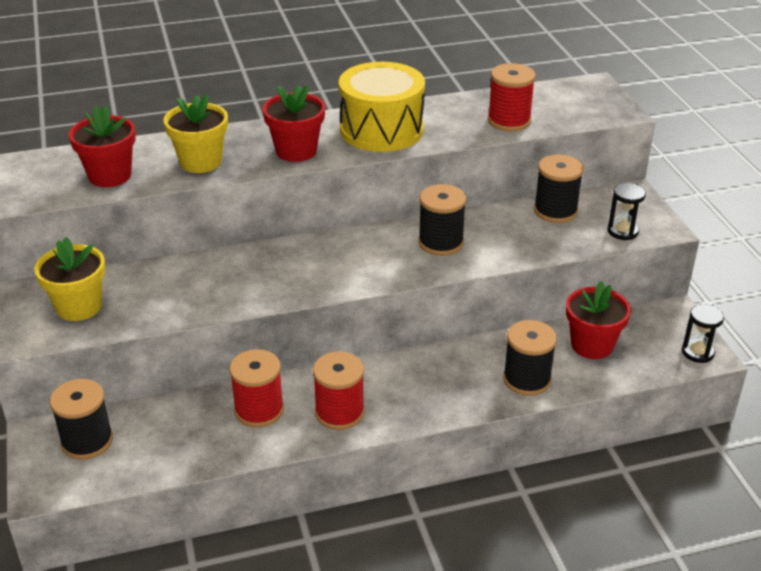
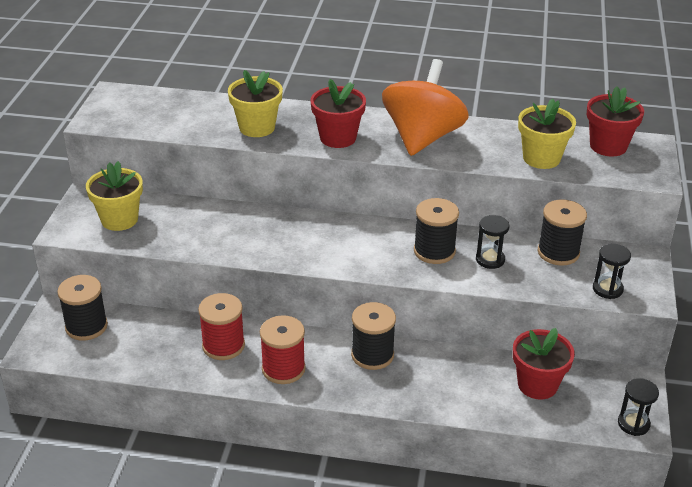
camera: 25 degrees right, 0 degrees up
(110, 175) = (182, 121): red flower pot -> red flower pot (608, 146)
(381, 130) = (422, 138): yellow drum -> orange spinning top
(499, 235) = (490, 260): none -> black hourglass
(509, 121) = (541, 158): red spool -> yellow flower pot
(526, 379) = (457, 395): black spool -> black spool (372, 355)

